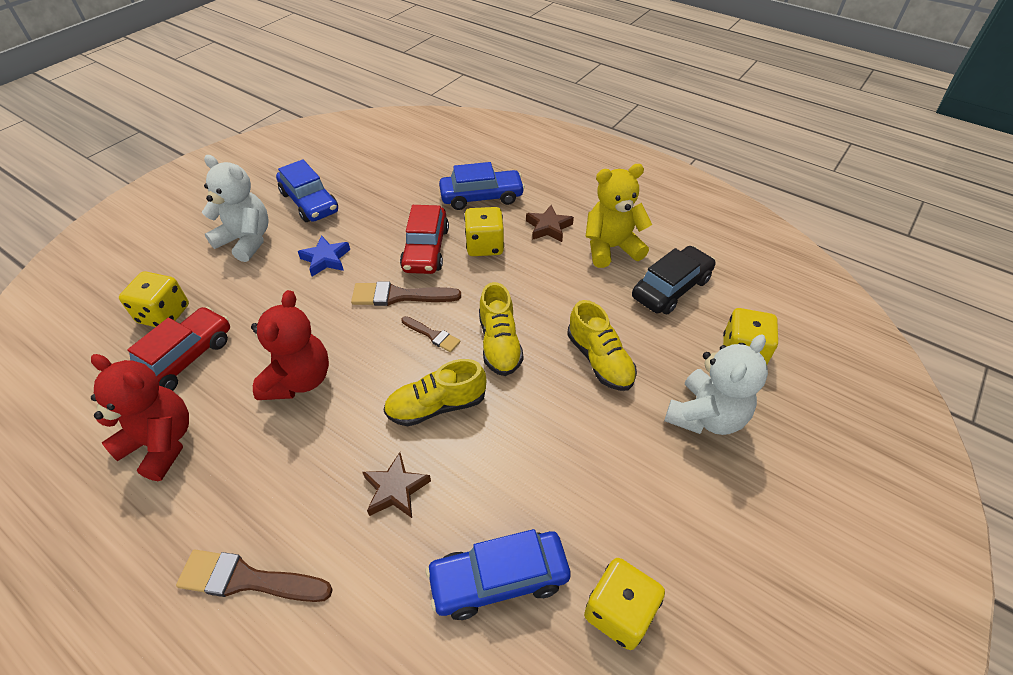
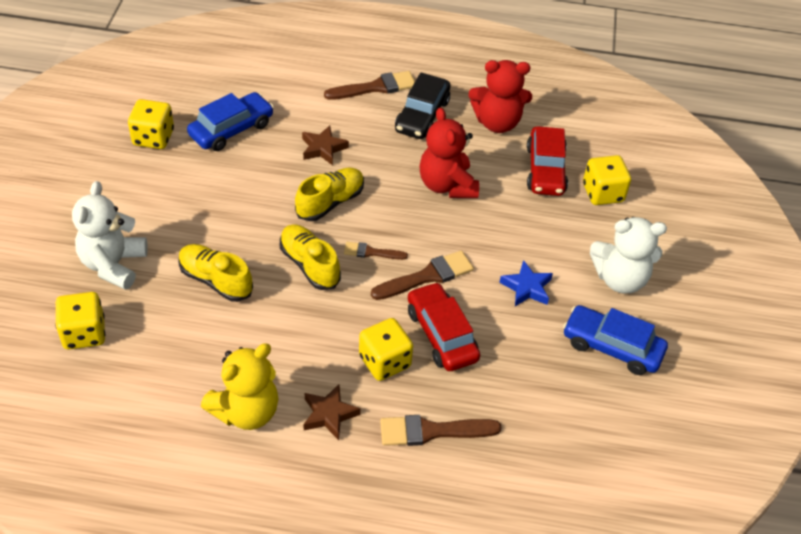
camera: 150 degrees right, 0 degrees up
(481, 197) = (432, 431): blue car -> brown brush
(671, 288) = (166, 381): black car -> black car (422, 116)

